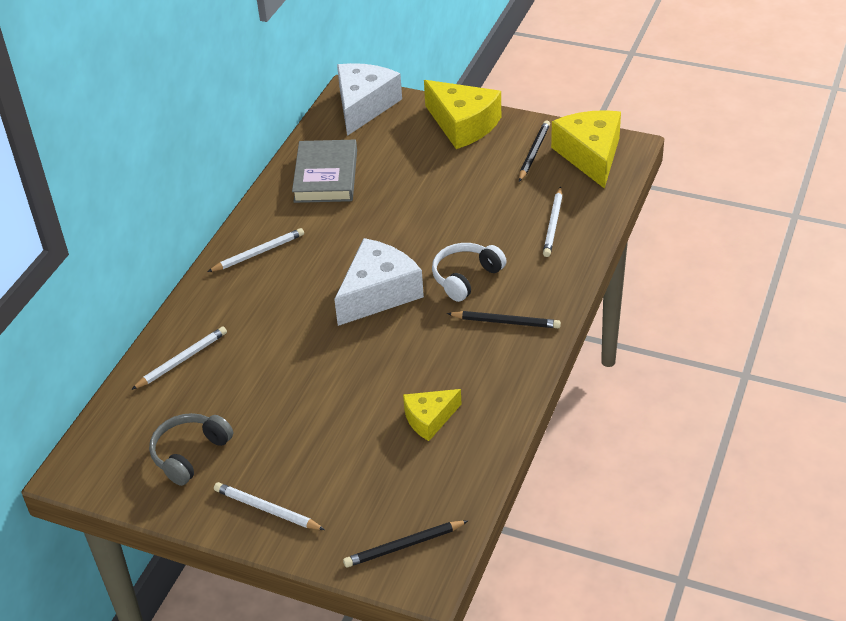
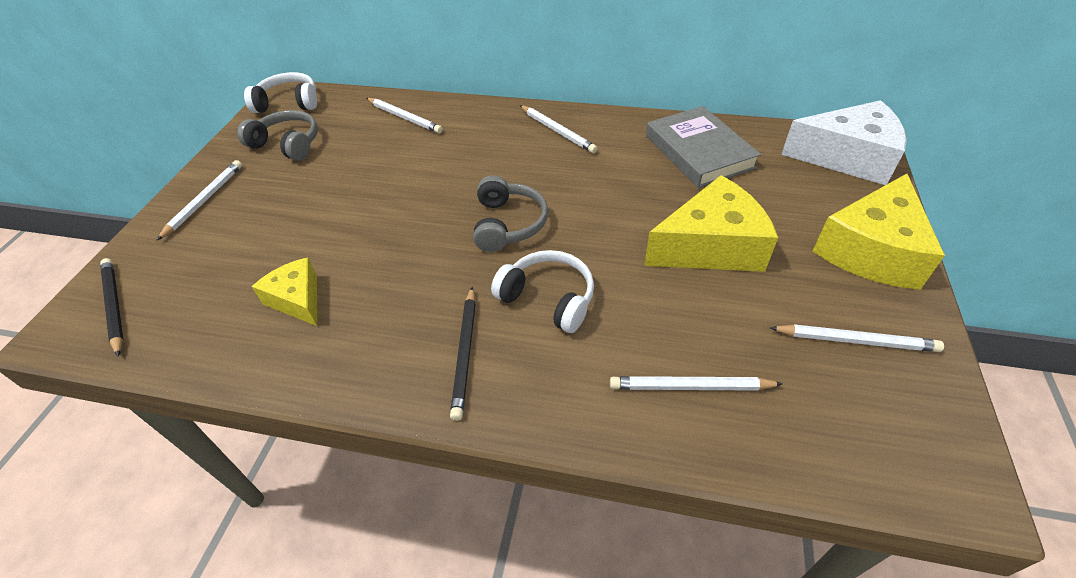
camera: 80 degrees right, 5 degrees up
(99, 463) = (288, 103): none -> white headphones
(326, 176) = (698, 152): grey book -> grey book turned 75 degrees clockwise
(378, 293) = (508, 224): white cheese -> grey headphones
(534, 153) = (856, 340): black pencil -> white pencil
(590, 155) = (896, 423): yellow cheese -> yellow cheese (710, 246)

